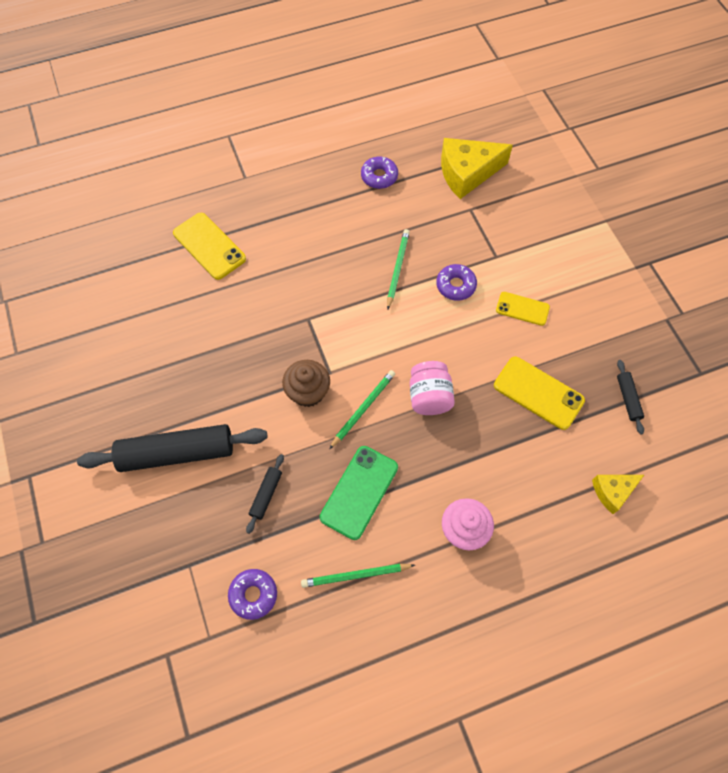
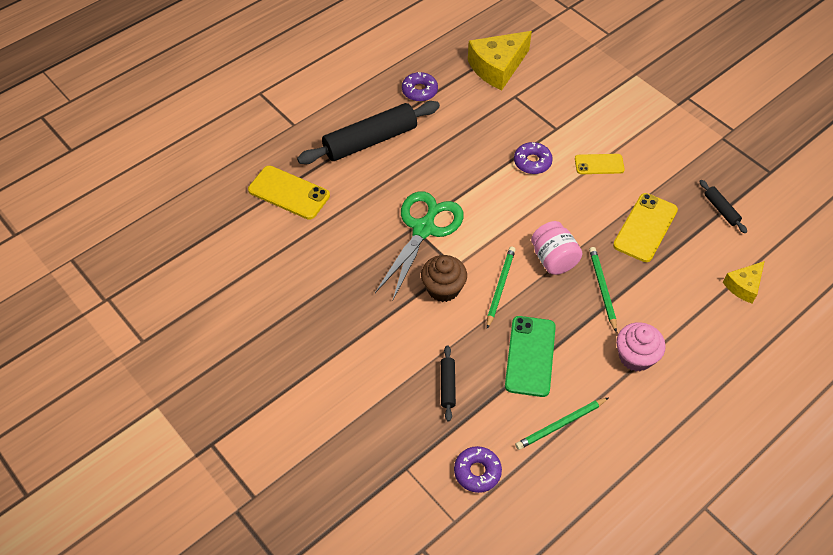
camera: 20 degrees left, 10 degrees down
(177, 453) = (347, 378): black rolling pin -> black rolling pin (370, 141)
(317, 323) = (423, 229): none -> green scissors
(397, 269) = (474, 163): green pencil -> green pencil (602, 289)
(538, 393) = (645, 227): yellow phone -> yellow phone turned 75 degrees counterclockwise

